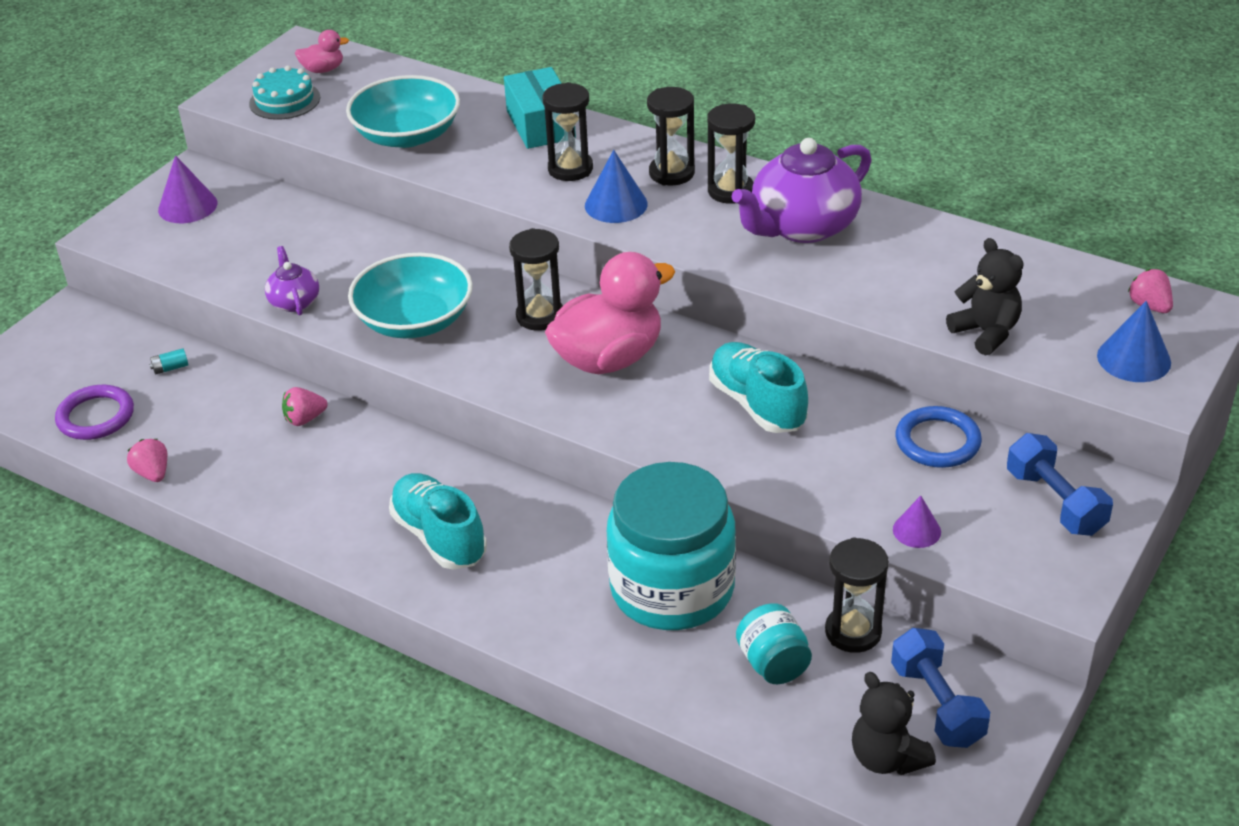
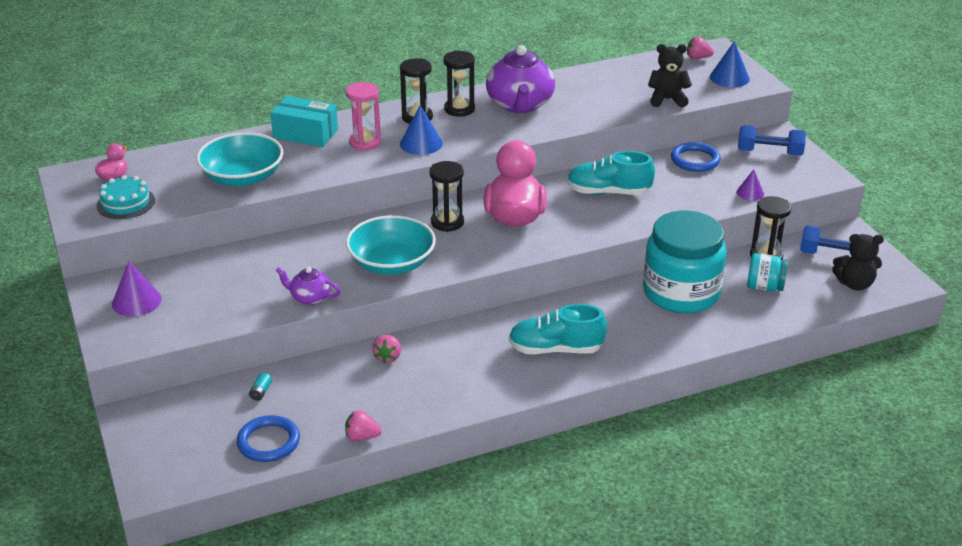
camera: 55 degrees left, 5 degrees down
(96, 416) = (268, 442): purple ring -> blue ring
(570, 169) = (365, 142): black hourglass -> pink hourglass

